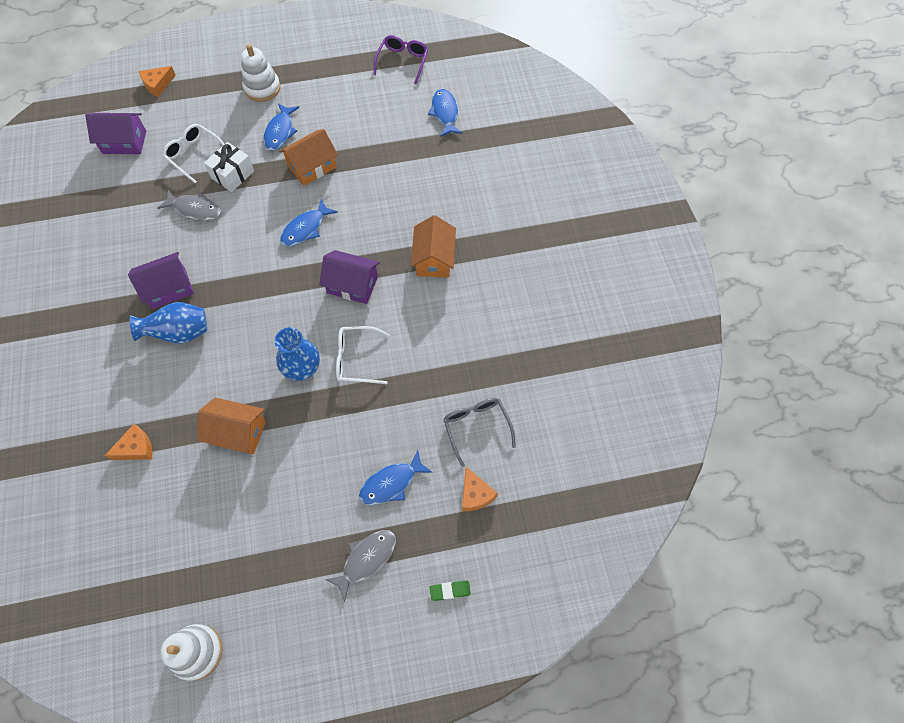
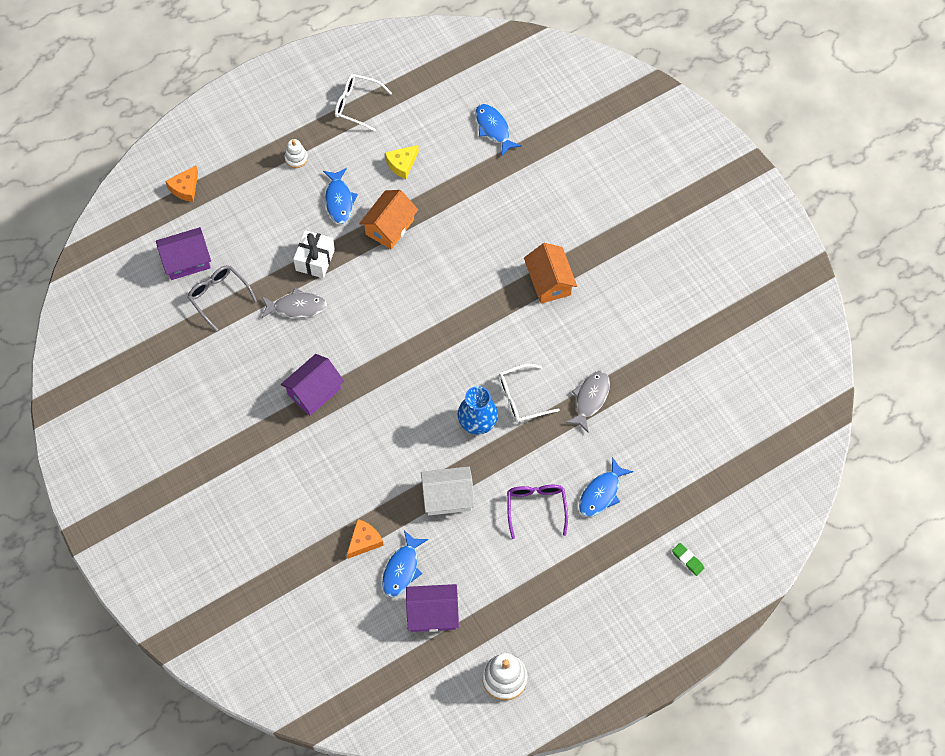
camera: 20 degrees left, 0 degrees up
(179, 333) = (347, 429): blue vase -> none
(194, 155) = (265, 252): white glasses -> white glasses (357, 105)
(238, 432) = (447, 497): orange house -> white house
(262, 88) = (296, 158): white stacking toy -> white stacking toy, size x0.59
(305, 229) = (414, 292): blue fish -> blue fish (402, 569)
(350, 118) = (402, 164): none -> yellow cheese
(352, 285) = (485, 331): purple house -> purple house (432, 613)
(366, 559) = (608, 560): grey fish -> grey fish (590, 399)
(402, 62) = (426, 84): purple glasses -> purple glasses (536, 507)
(450, 591) = (687, 560): green eraser -> green eraser turned 75 degrees clockwise
(475, 494) = (676, 477): orange cheese -> none
(476, 427) = (653, 421): grey glasses -> grey glasses (219, 296)

